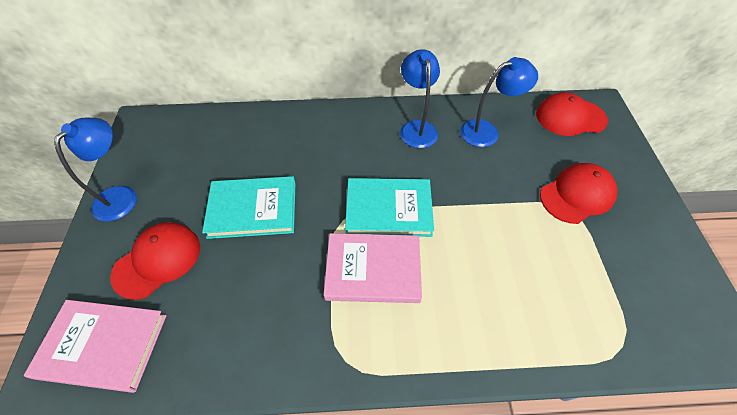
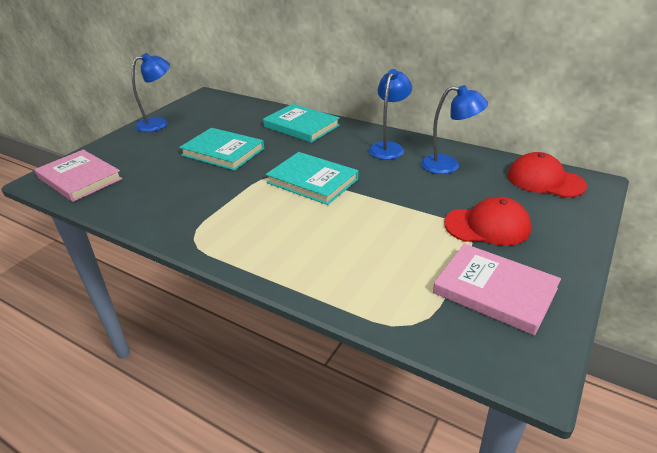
camera: 35 degrees right, 20 degrees down
(157, 260) = (145, 155): red cap -> none
(304, 131) = (301, 126): none -> turquoise book
(373, 269) = (264, 205): pink book -> pink book (495, 291)

